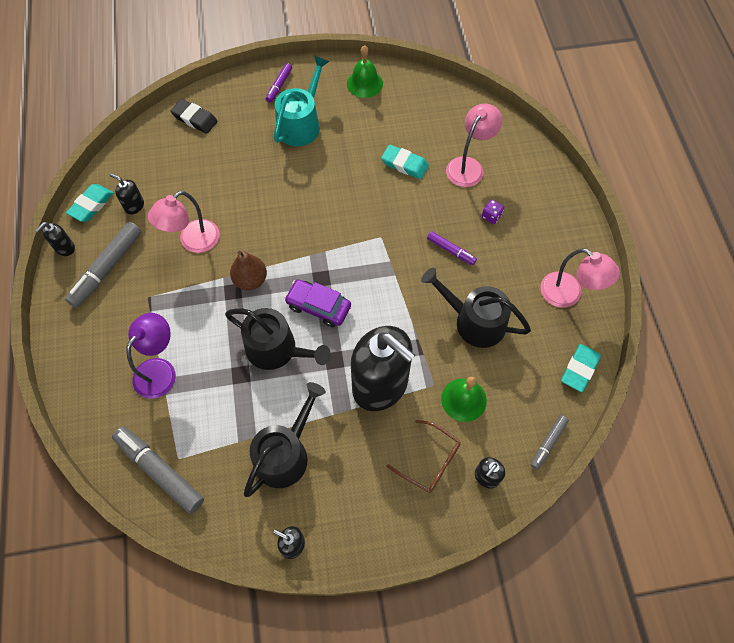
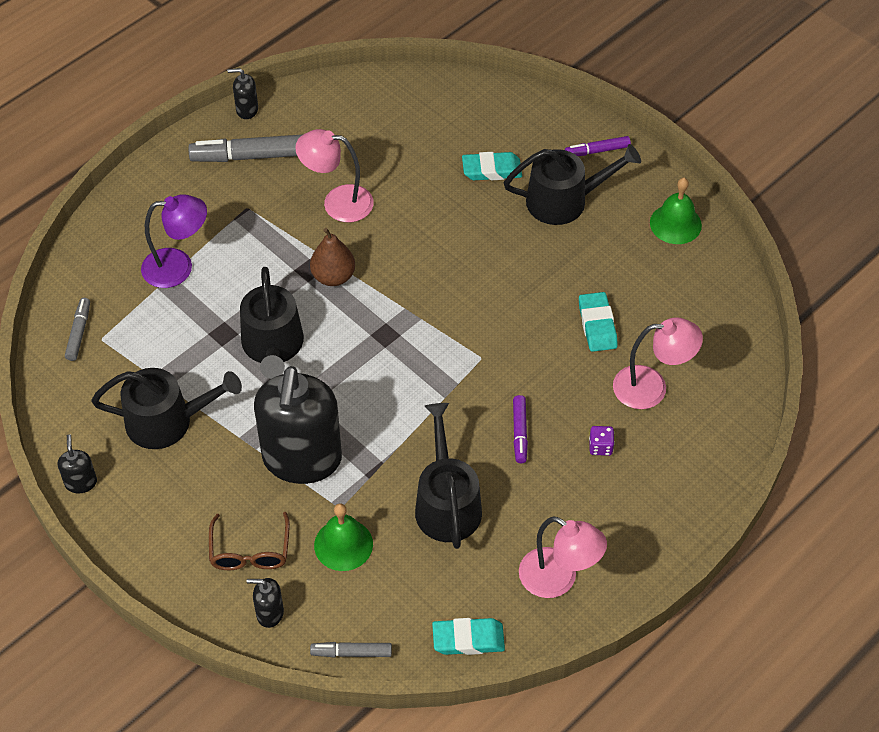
camera: 55 degrees right, 10 degrees down
(91, 205) = (310, 97): turquoise eraser -> turquoise eraser (491, 170)
(134, 206) = (338, 130): black soap dispenser -> none
(160, 471) = (79, 332): grey marker -> grey marker, size x0.54
(195, 119) = (486, 109): black eraser -> none
(301, 124) = (564, 201): turquoise watering can -> black watering can
(318, 306) = (350, 352): purple car -> none
(568, 295) = (558, 579): pink lamp -> pink lamp turned 60 degrees counterclockwise

